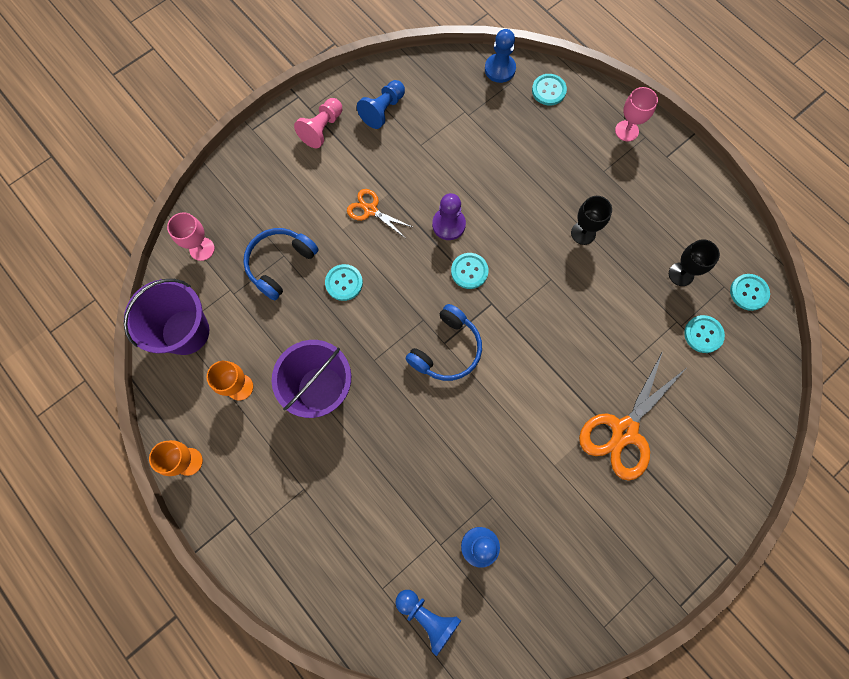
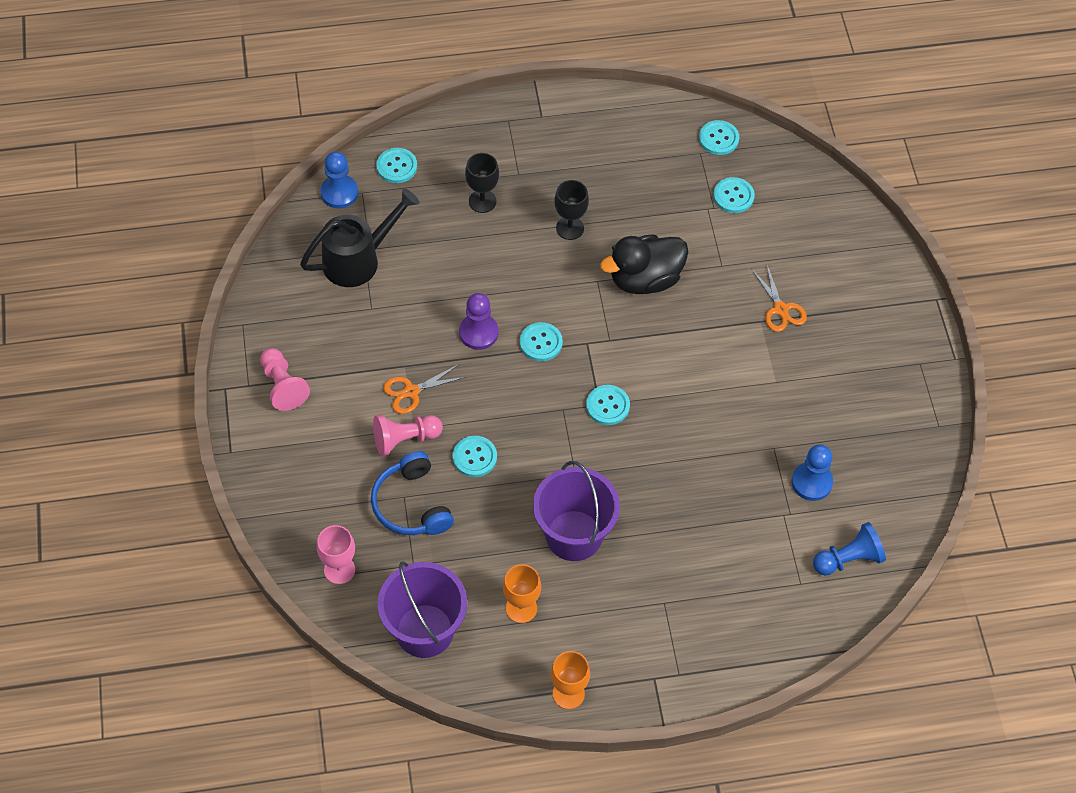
camera: 60 degrees left, 15 degrees down
(329, 229) = (405, 439): none -> pink pawn
(383, 110) = (305, 319): blue pawn -> none
(447, 350) = (607, 406): blue headphones -> turquoise button
(454, 113) = (359, 259): none -> black watering can
(577, 312) = (645, 279): none -> black duck
(624, 431) = (780, 309): orange scissors -> orange scissors, size x0.55
(626, 131) = (490, 131): pink goblet -> none
(681, 274) = (665, 177): black goblet -> black goblet (482, 201)

